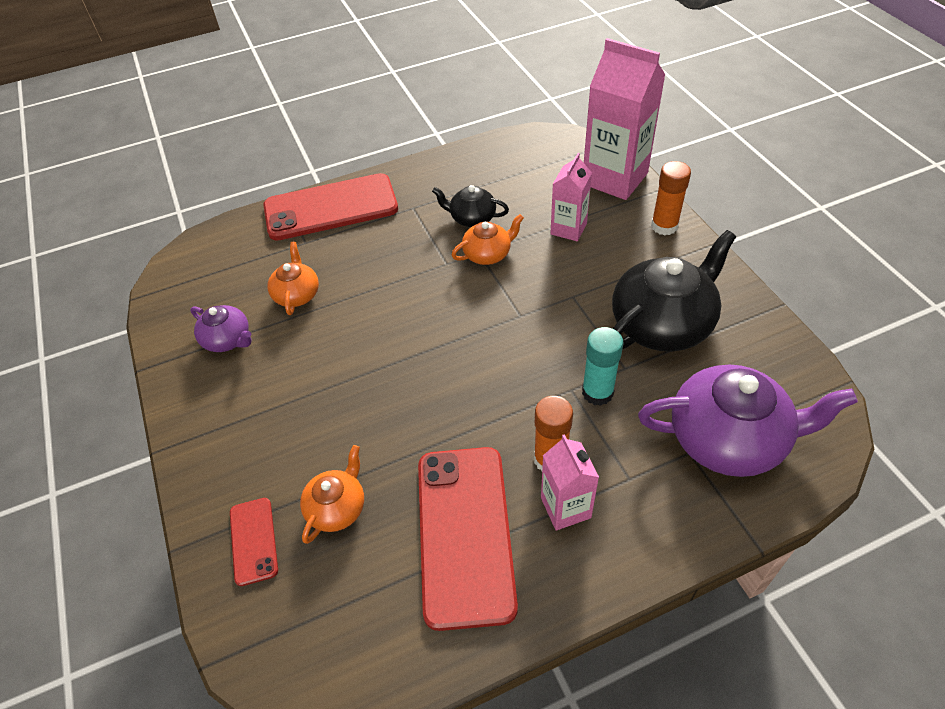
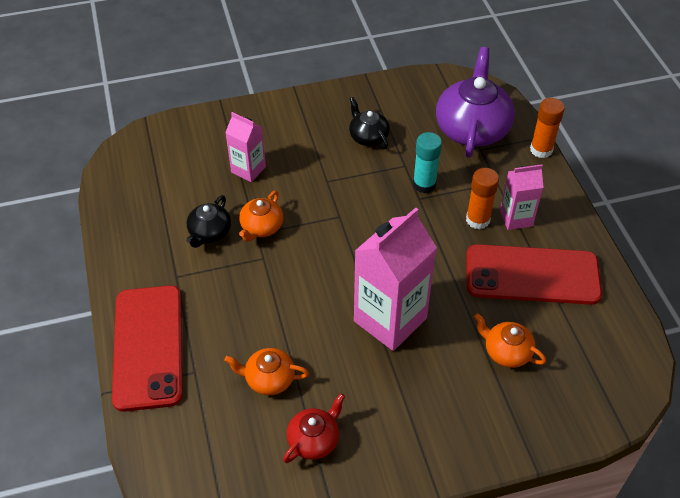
camera: 85 degrees left, 0 degrees up
(228, 340) = (314, 440): purple teapot -> red teapot
(253, 541) = (531, 409): red phone -> none
(488, 254) = (261, 227): orange teapot -> orange teapot turned 135 degrees counterclockwise
(614, 178) = (196, 129): pink carton -> pink carton (390, 320)
(662, 324) = (368, 137): black teapot -> black teapot, size x0.52
(664, 226) = (266, 113): orange glue stick -> orange glue stick (541, 150)

